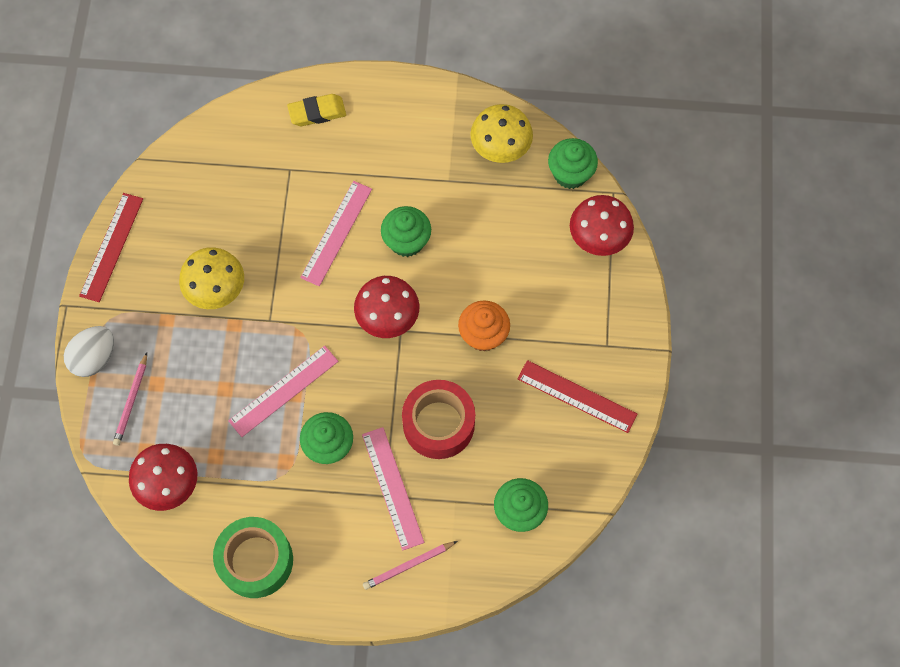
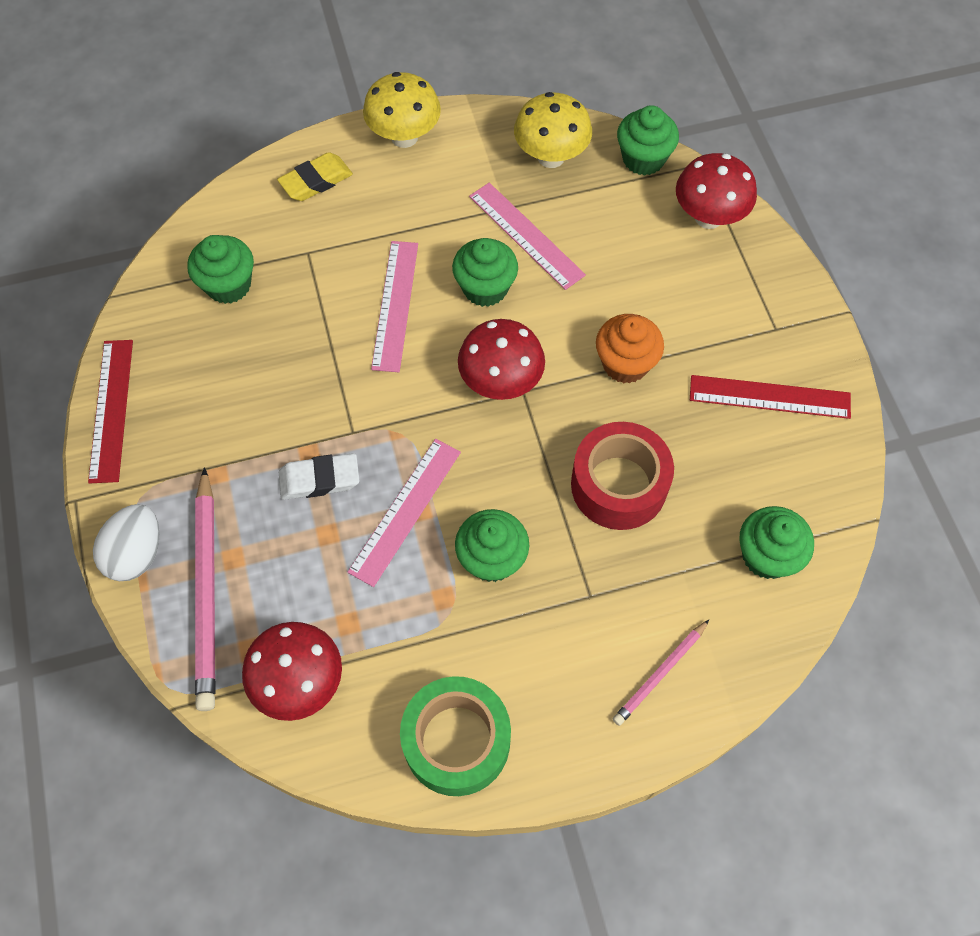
camera: 20 degrees left, 5 degrees down
(131, 401) = (207, 591): pink pencil -> pink pencil, size x1.81
(217, 290) = (270, 418): yellow mushroom -> yellow mushroom (404, 137)
(224, 177) = (228, 285): none -> green cupcake
(234, 347) = (319, 479): none -> white eraser
(393, 487) = (596, 582): pink ruler -> pink ruler (526, 235)

